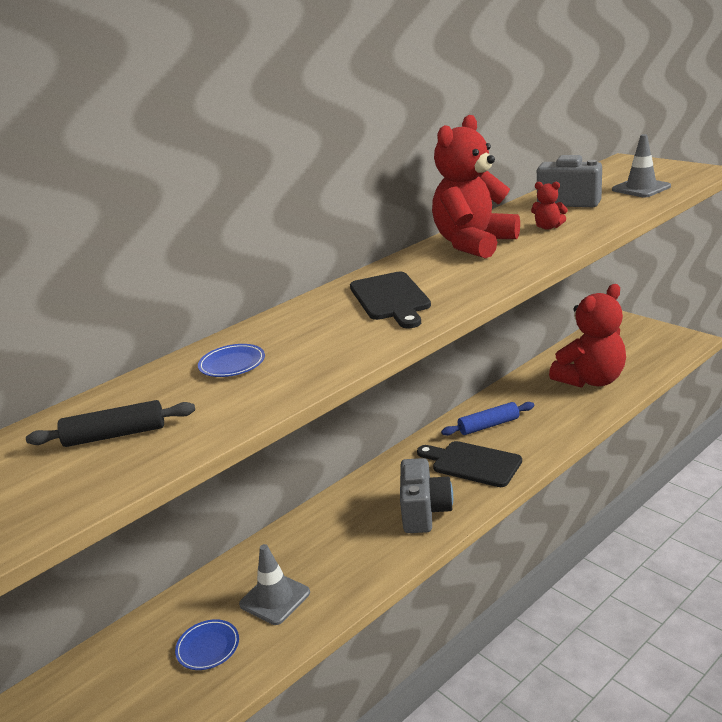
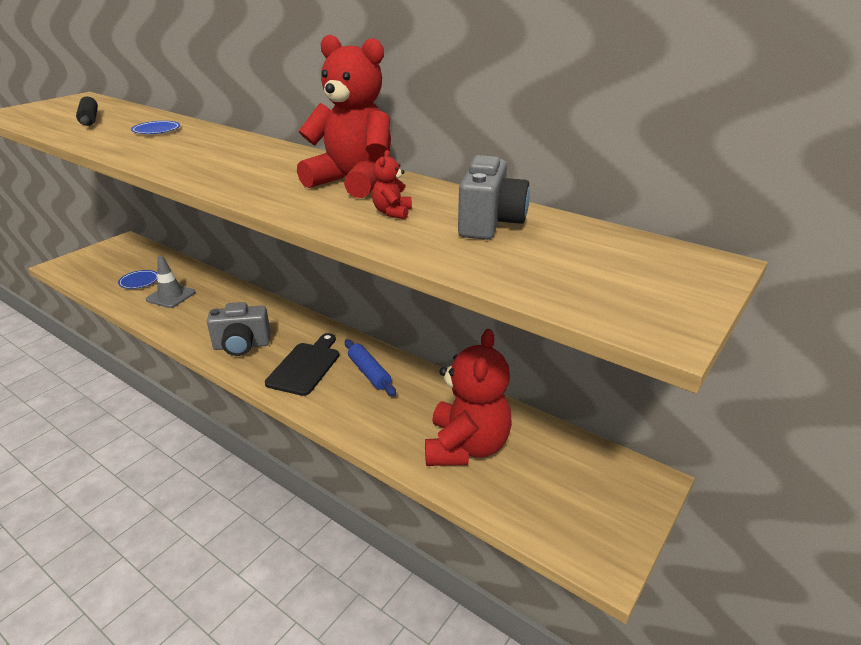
camera: 75 degrees right, 5 degrees up
(391, 298) = (233, 160): black cutting board -> none
(591, 380) = (466, 447): red teddy bear -> red teddy bear turned 120 degrees counterclockwise
(641, 188) = (550, 269): grey traffic cone -> none

